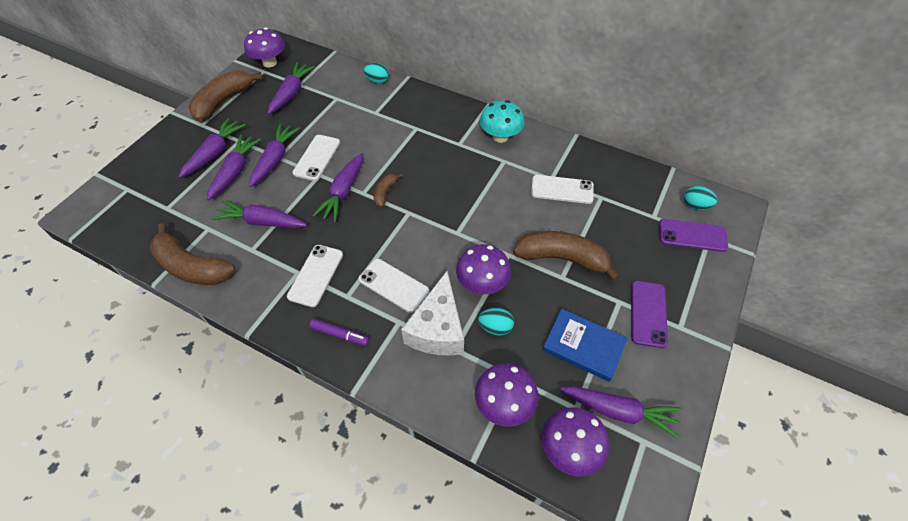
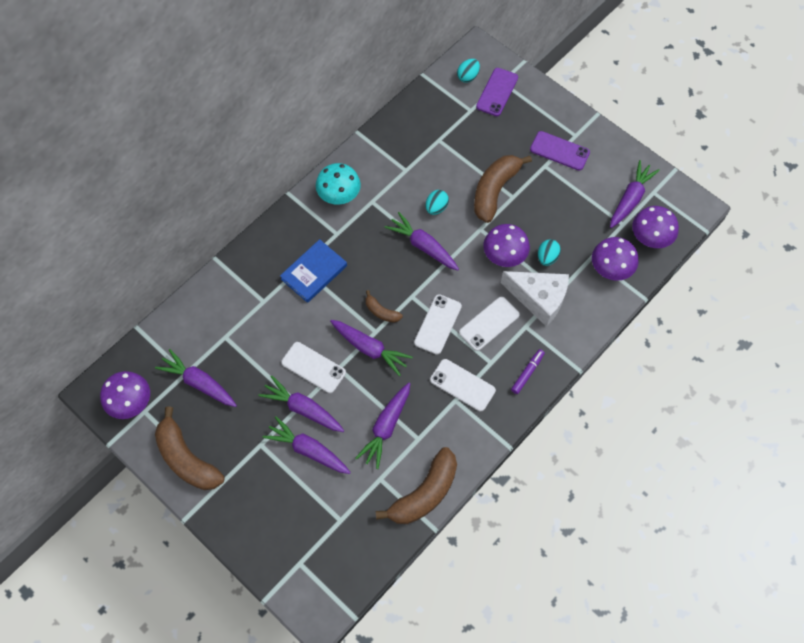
camera: 75 degrees left, 10 degrees up
(215, 153) = (273, 470): purple carrot -> purple carrot (423, 246)
(377, 81) = (211, 290): turquoise egg -> turquoise egg (436, 208)
(562, 189) = (421, 166): white phone -> white phone (438, 324)
(583, 346) = (576, 203): blue book -> blue book (314, 272)

